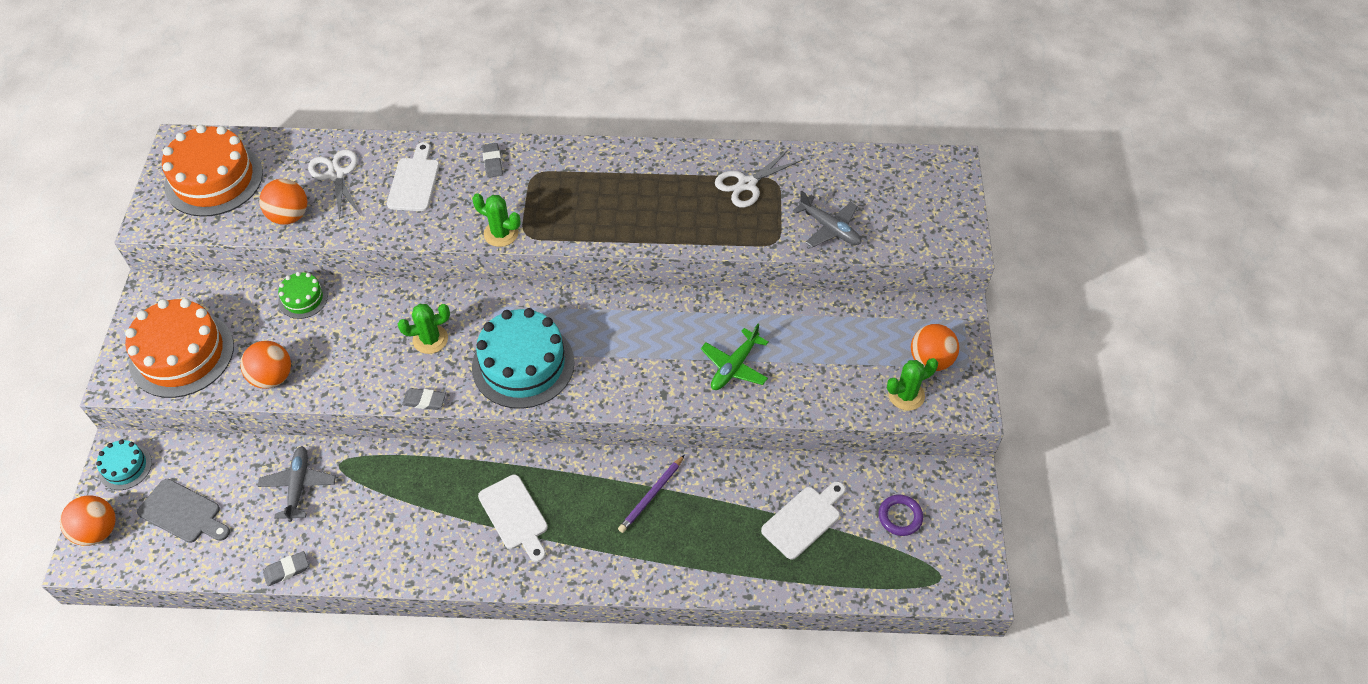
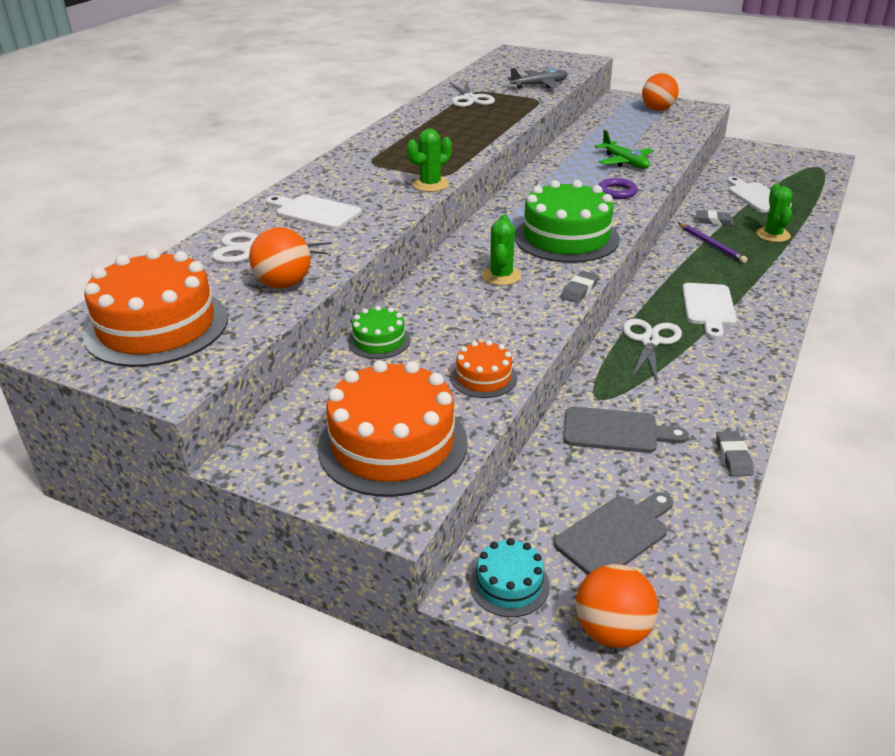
camera: 65 degrees left, 20 degrees down
(272, 377) = (483, 377): orange ball -> orange cake
(298, 486) = (615, 431): grey plane -> grey cutting board
(437, 481) = (650, 341): none -> white scissors
(492, 162) = (334, 176): grey eraser -> grey eraser (714, 221)
(515, 515) = (709, 307): white cutting board -> white cutting board turned 105 degrees clockwise
(523, 364) = (566, 237): turquoise cake -> green cake
(900, 517) = (764, 168): purple ring -> purple ring (617, 192)
(906, 395) = (684, 120): green cactus -> green cactus (773, 235)

